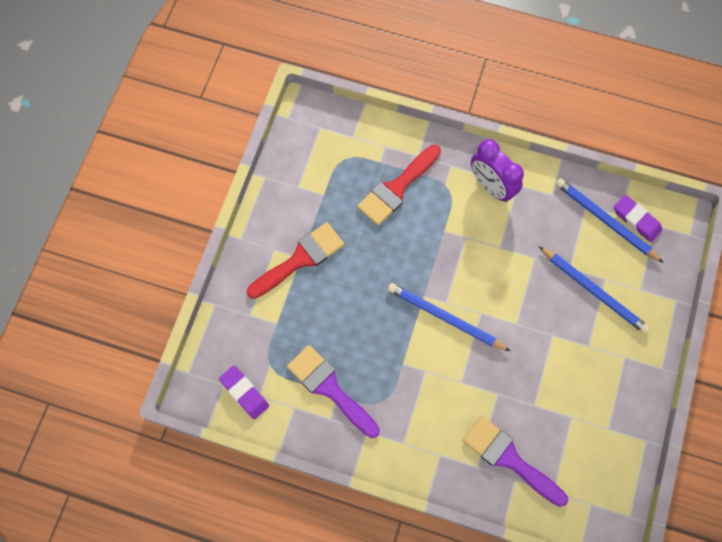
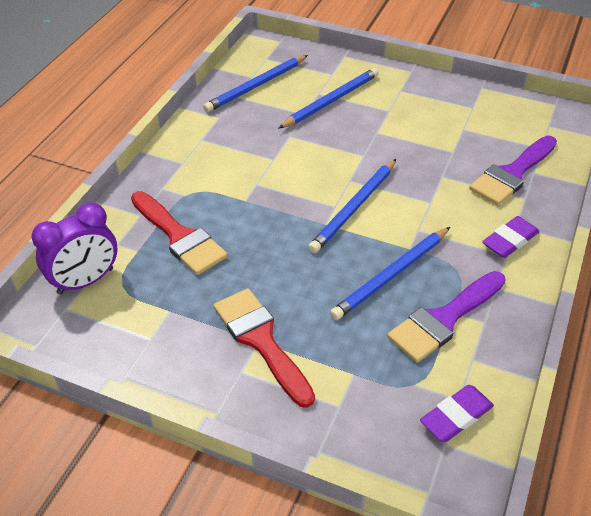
camera: 85 degrees left, 25 degrees down
(371, 349) = (391, 275): none -> blue pencil
(491, 186) = (198, 158): purple clock -> purple clock (86, 281)
(636, 220) = (259, 68): purple eraser -> purple eraser (510, 240)

